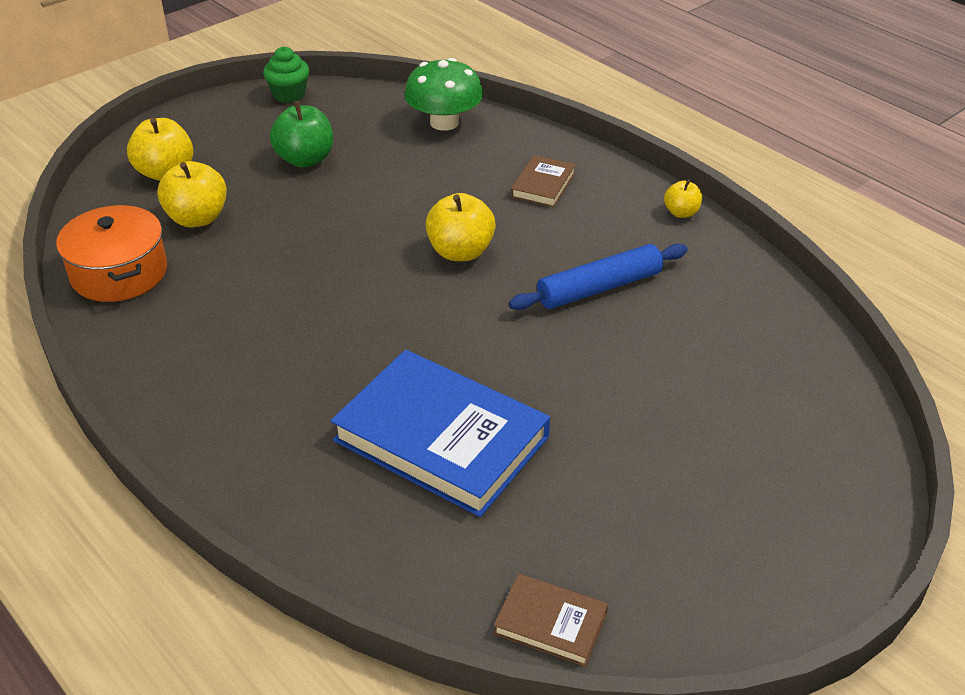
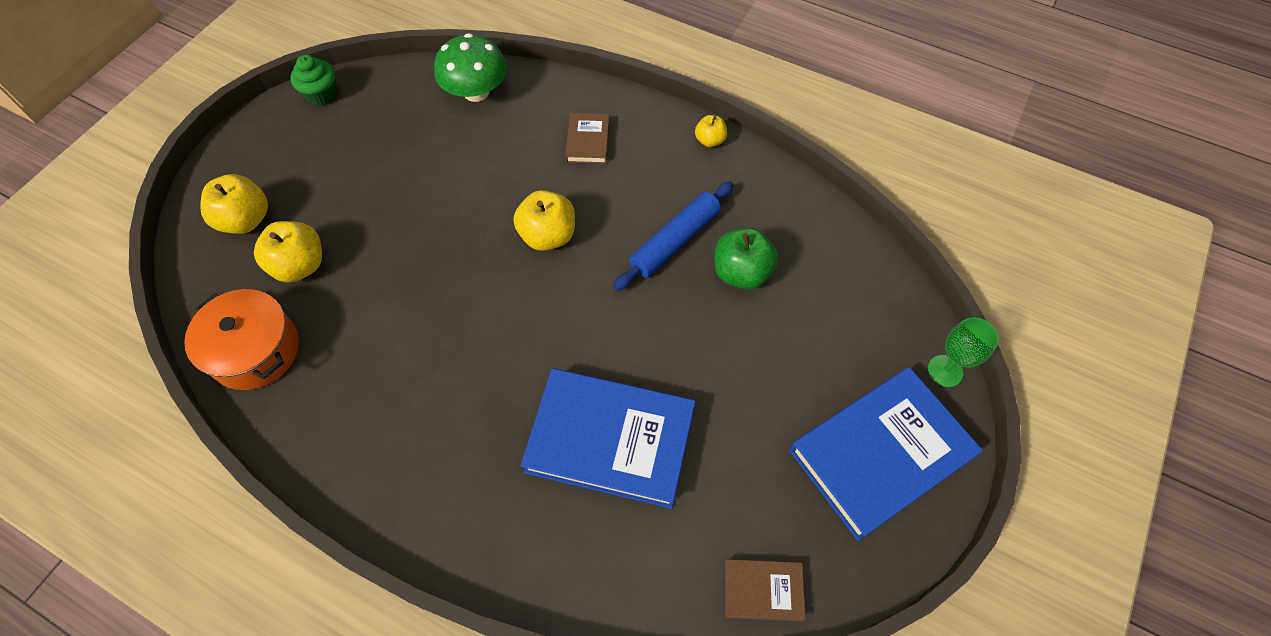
camera: 20 degrees left, 20 degrees up
(305, 159) = (369, 168): green apple -> green apple (741, 272)
(757, 538) = (880, 454): none -> blue book
(878, 483) = (945, 371): none -> green goblet

